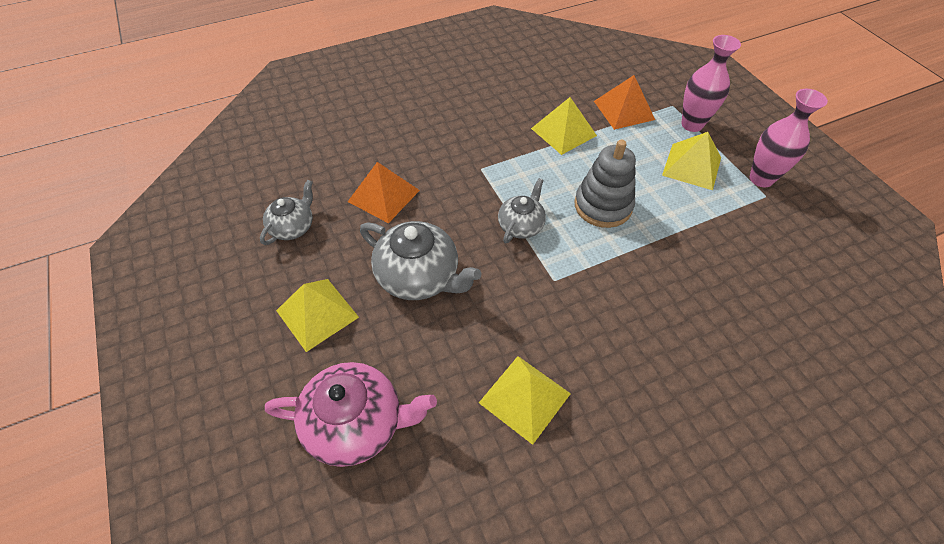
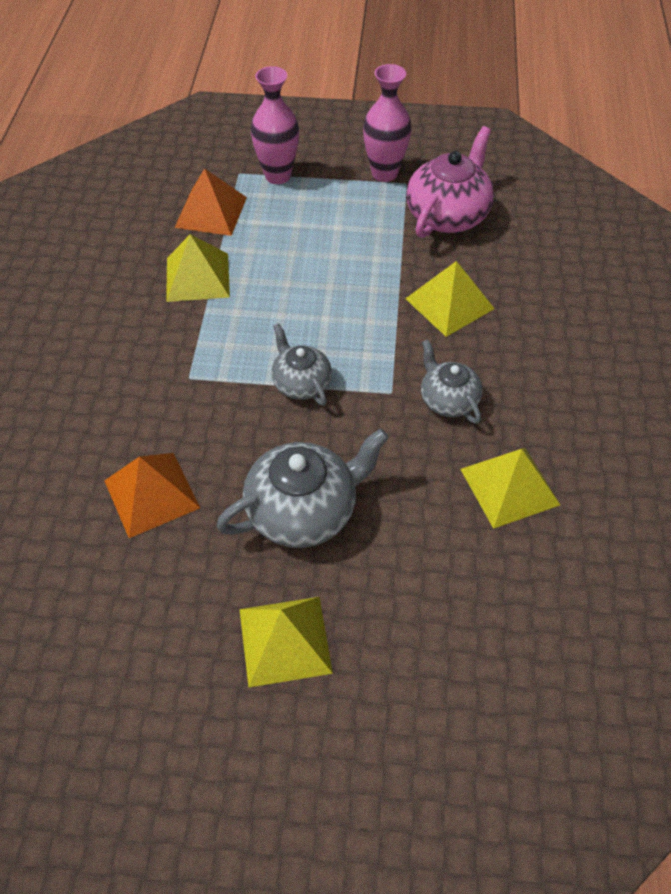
camera: 60 degrees left, 0 degrees up
(293, 227) = (123, 619): grey teapot -> grey teapot (448, 400)
(357, 424) = (457, 654): pink teapot -> pink teapot (448, 215)
(603, 206) = (327, 303): grey stacking toy -> none
(691, 166) = (330, 209): yellow pyramid -> yellow pyramid (449, 303)

